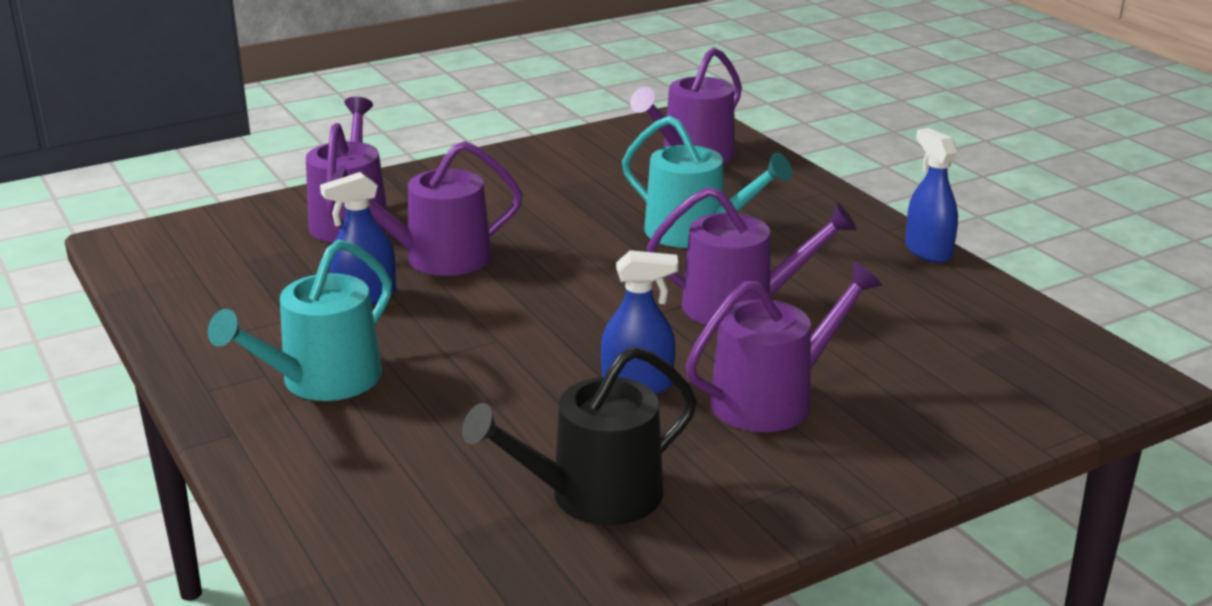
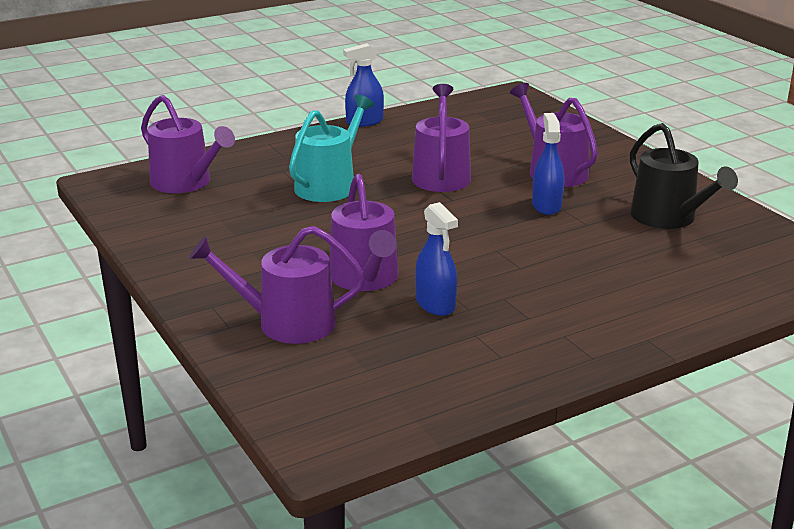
camera: 90 degrees left, 0 degrees up
(322, 380) = (568, 311): turquoise watering can -> none

